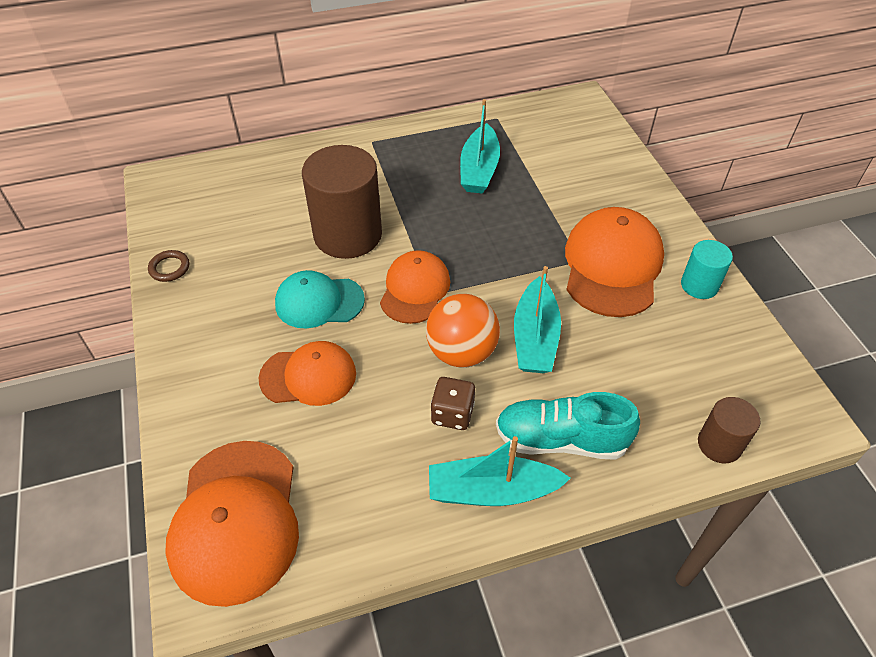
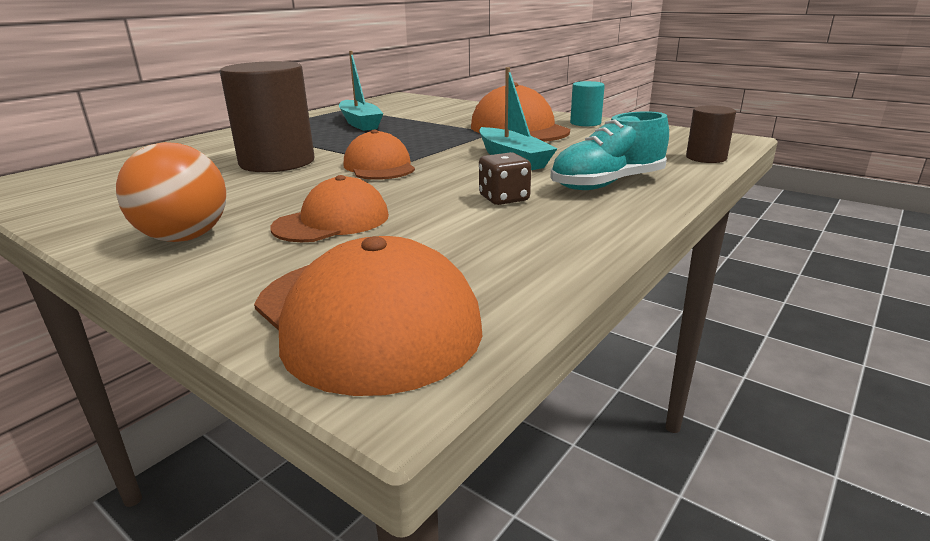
camera: 35 degrees left, 25 degrees down
(169, 268) = (71, 217): brown ring -> none
(319, 302) = (290, 190): turquoise cap -> none
(461, 352) = (465, 177): orange ball -> orange ball (184, 237)
(492, 491) = (599, 216): turquoise boat -> none

